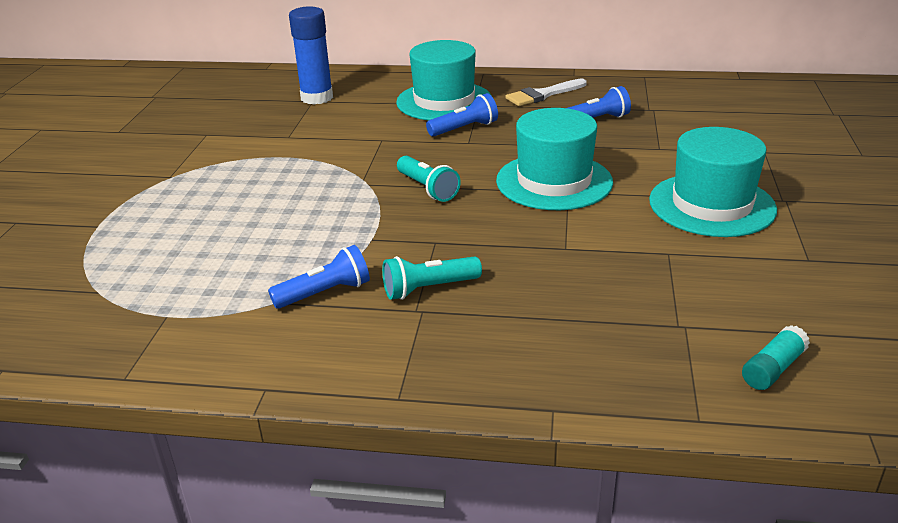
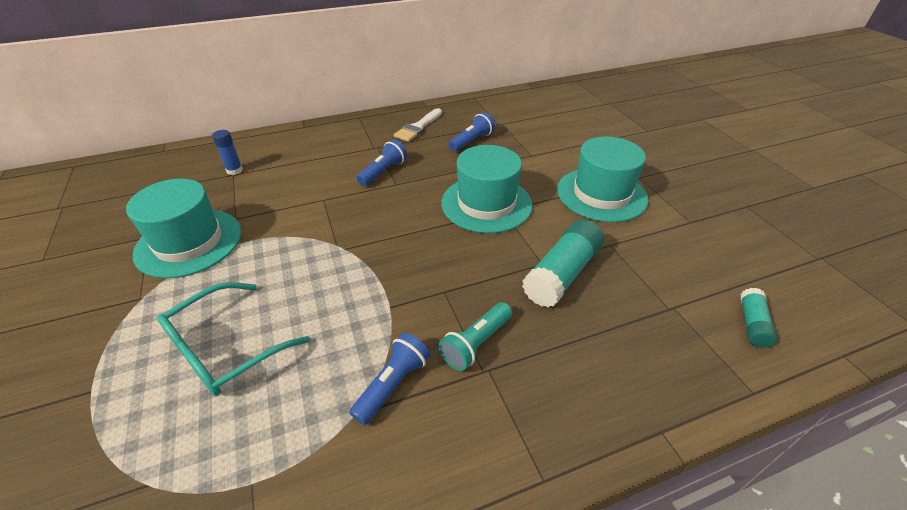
camera: 30 degrees left, 10 degrees up
(210, 228) = (226, 348): none -> turquoise glasses
(317, 98) = (234, 170): blue glue stick -> blue glue stick, size x0.54
(427, 189) = (398, 239): turquoise flashlight -> none
(444, 101) = (348, 149): turquoise hat -> turquoise hat (189, 242)
(578, 262) = (562, 274): none -> turquoise glue stick

